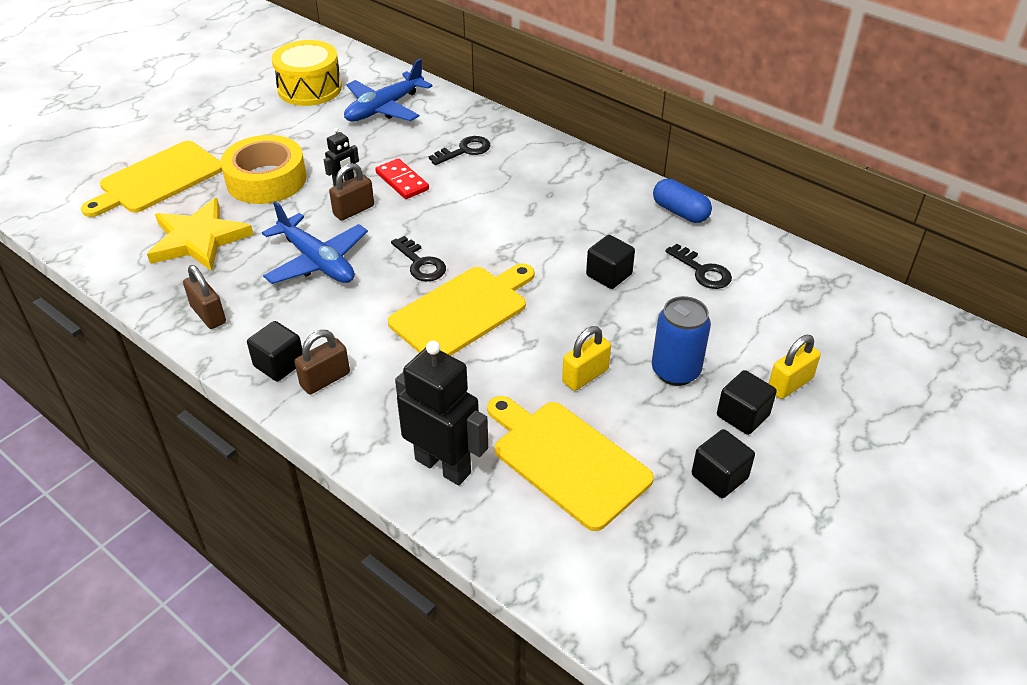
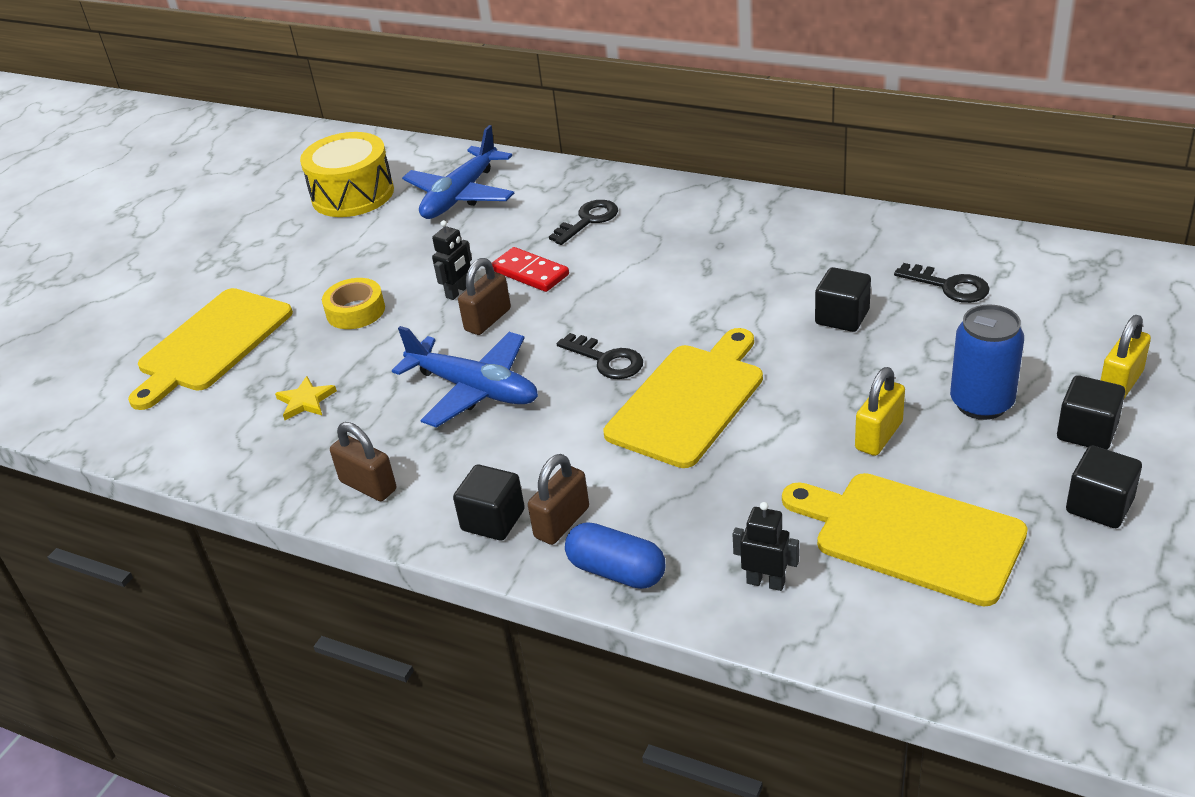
camera: 10 degrees left, 5 degrees down
(198, 239) = (305, 401): yellow star -> yellow star, size x0.44
(266, 180) = (355, 311): yellow tape -> yellow tape, size x0.57
(443, 466) = (766, 582): black robot -> black robot, size x0.50
(680, 212) = (886, 228): blue capsule -> blue capsule (616, 571)

